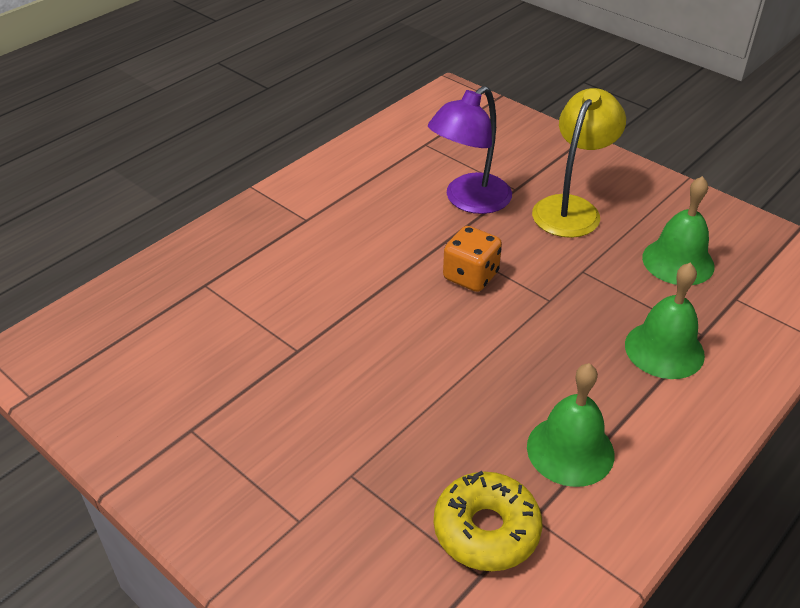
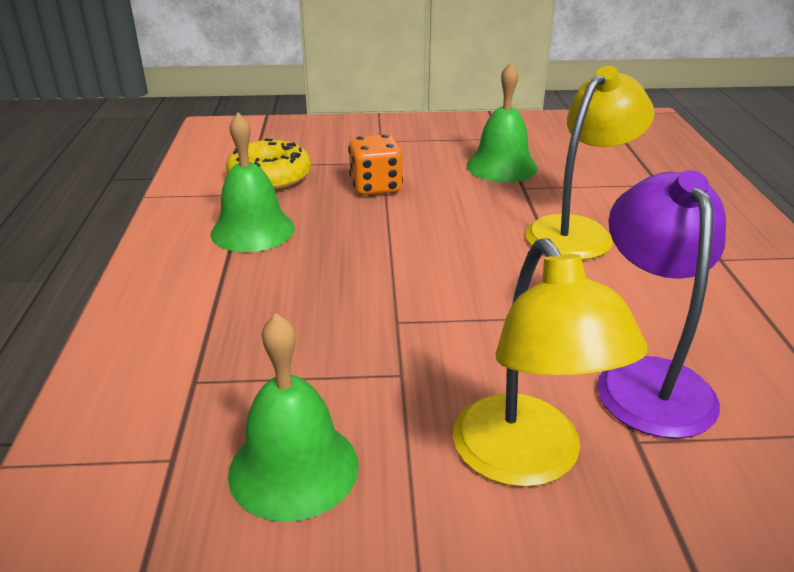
camera: 135 degrees right, 10 degrees down
(342, 286) = (578, 231): none -> yellow lamp
(471, 276) = (500, 298): orange dice -> orange dice (375, 187)
(664, 349) = (228, 340): green bell -> green bell (501, 166)

